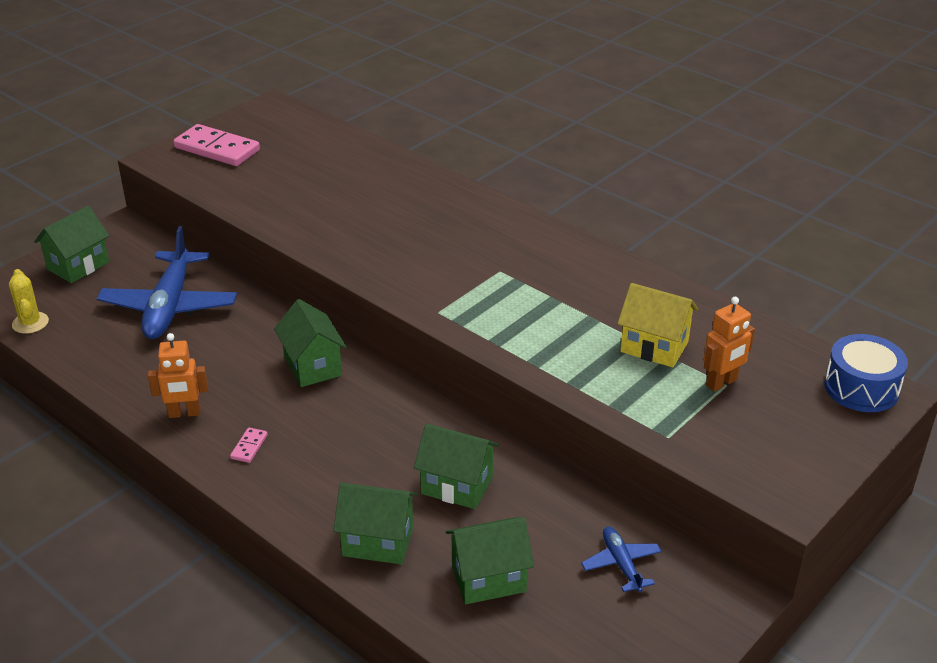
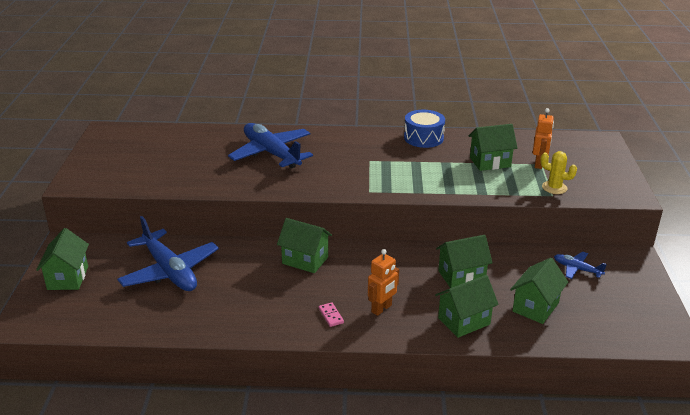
camera: 40 degrees left, 5 degrees down
(30, 323) = (84, 324): yellow cactus -> yellow cactus (554, 188)
(184, 413) = (267, 319): orange robot -> orange robot (381, 309)
(217, 149) = (105, 165): pink domino -> none
(400, 209) = (271, 153): none -> blue plane
(654, 347) = (490, 162): yellow house -> green house
(861, 388) = (590, 142): blue drum -> blue drum (423, 138)

